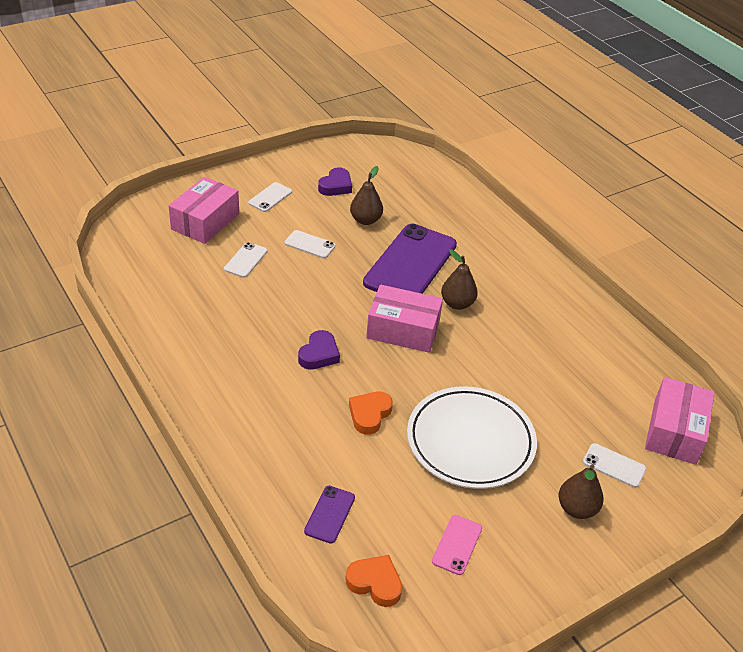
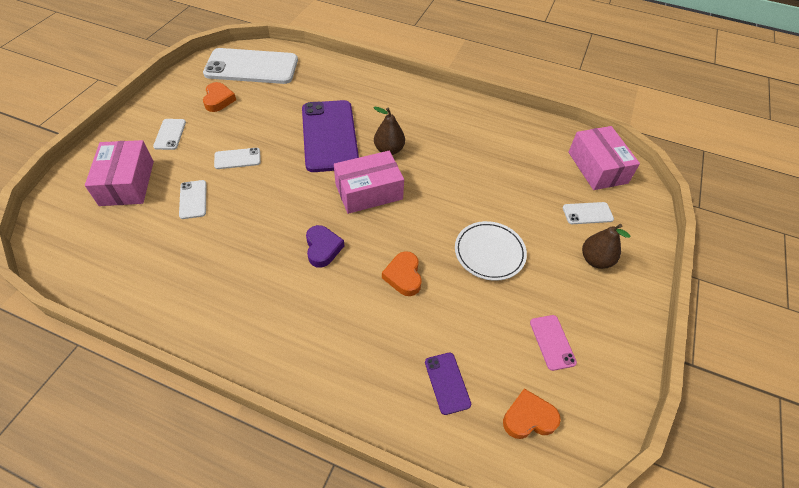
camera: 35 degrees left, 10 degrees up
(336, 186) = (218, 100): purple heart -> orange heart
(365, 220) = (266, 117): brown pear -> none
(391, 168) = (251, 67): none -> white phone
(470, 441) = (489, 252): white plate -> white plate, size x0.64

